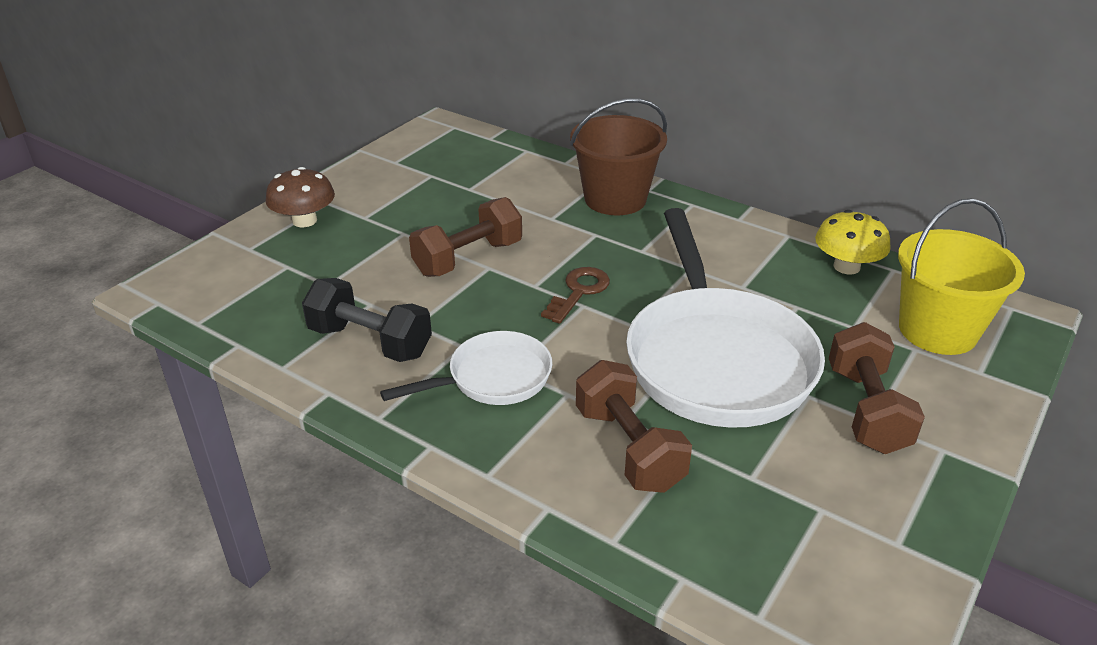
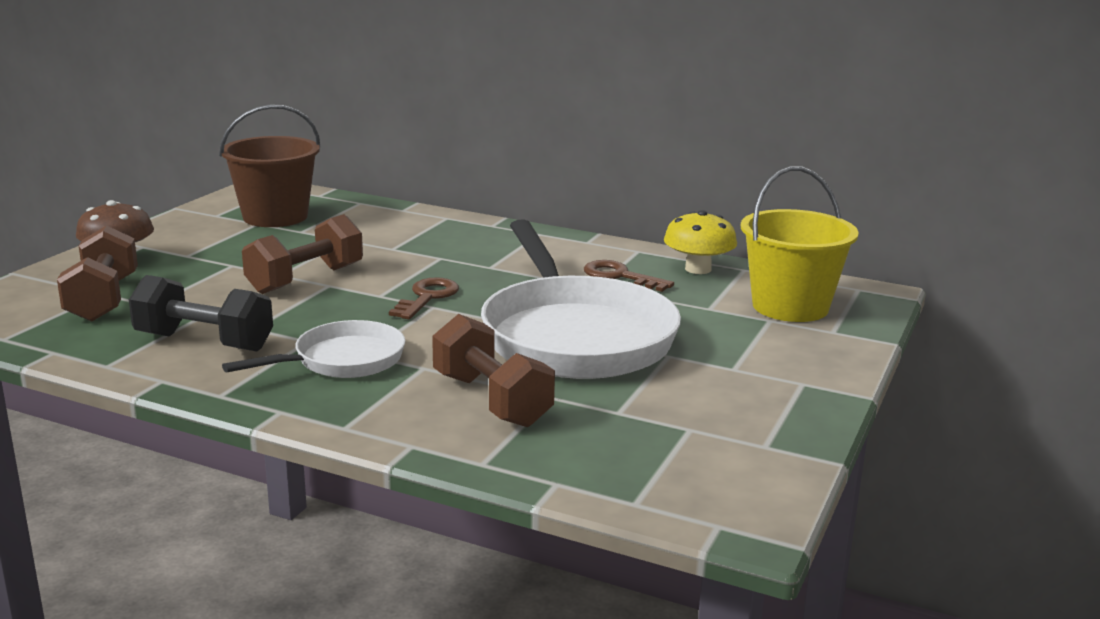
camera: 10 degrees left, 15 degrees down
(615, 199) = (458, 233): brown bucket -> brown bucket (275, 217)
(767, 273) = (620, 276): none -> brown key
(866, 409) = (726, 361): brown dumbbell -> brown dumbbell (103, 299)

